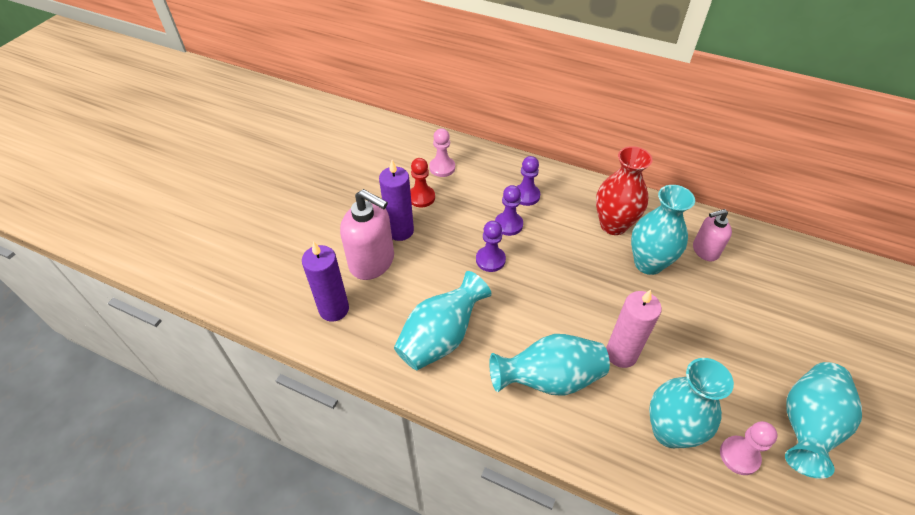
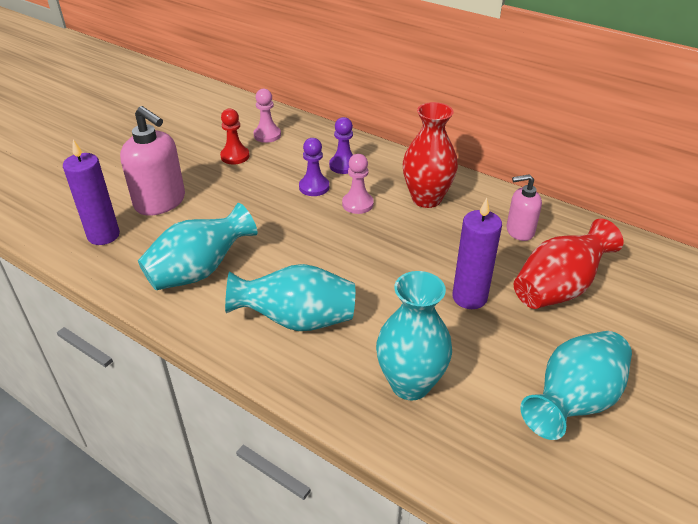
camera: 10 degrees right, 10 degrees down
(400, 231) = (200, 181): purple candle -> purple candle (469, 297)
(490, 260) = (281, 213): purple pawn -> none
(621, 354) = (385, 309): pink candle -> none
(648, 263) = (450, 235): turquoise vase -> none
(739, 456) = (481, 418): pink pawn -> pink pawn (357, 204)
(757, 309) = (558, 288): none -> red vase

